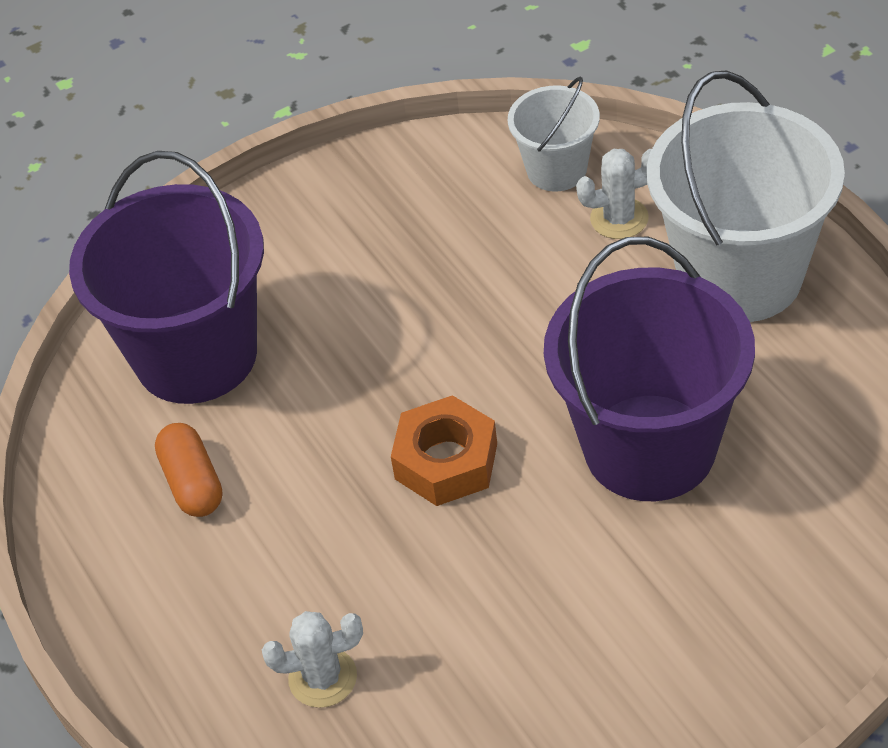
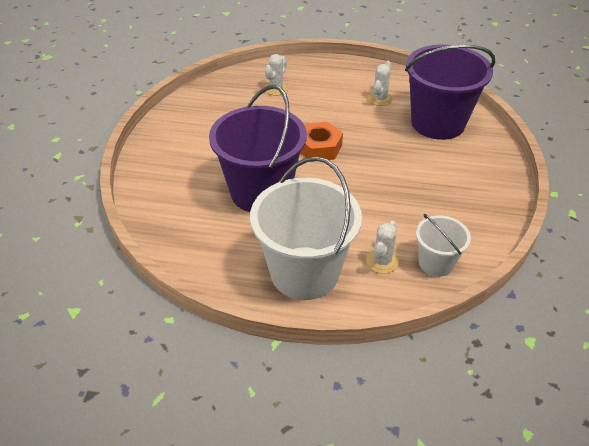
camera: 125 degrees right, 5 degrees down
(192, 483) = (379, 99): orange capsule -> white cactus

